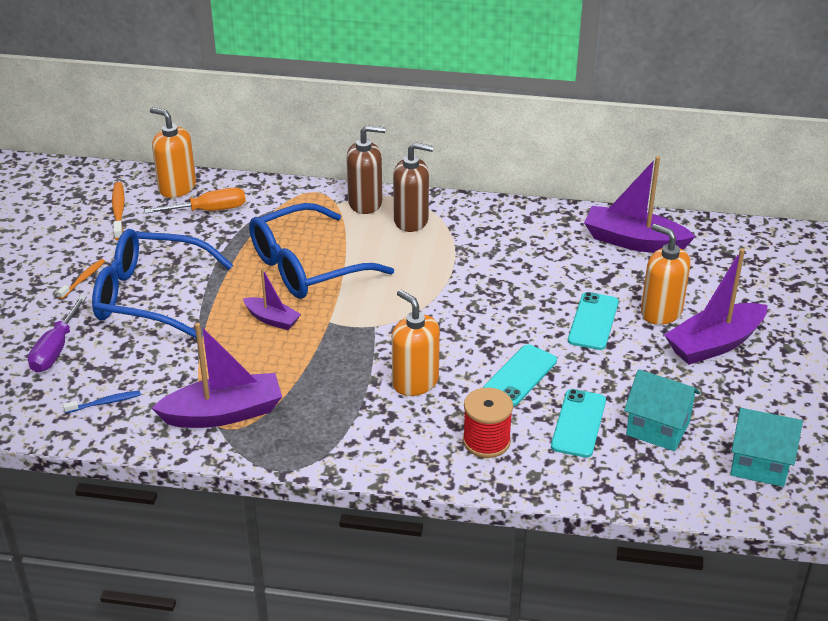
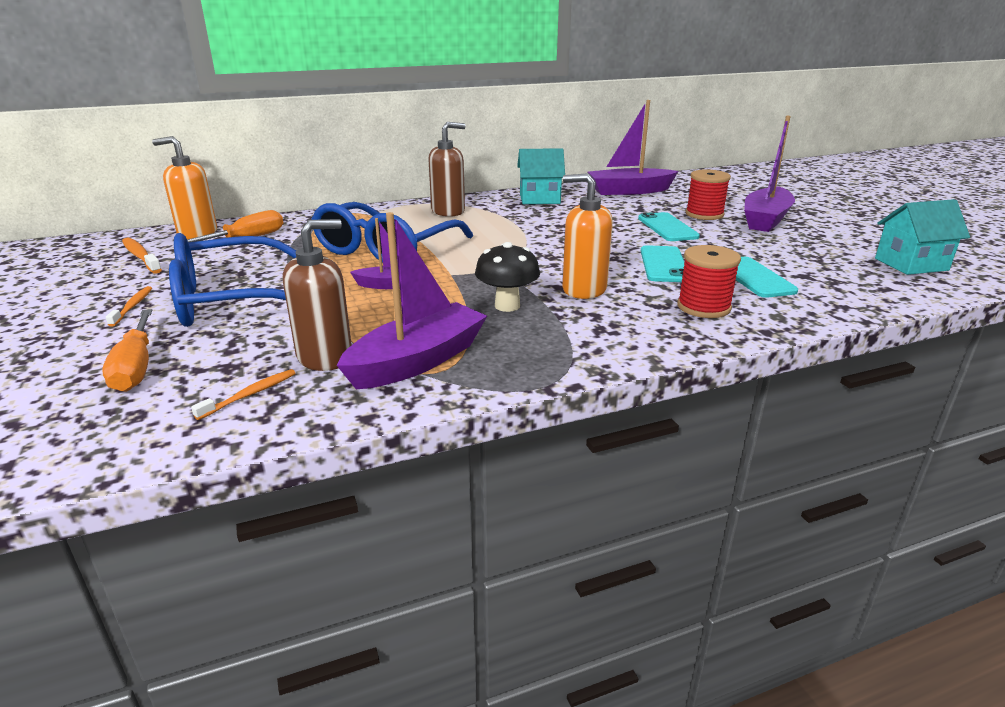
camera: 30 degrees left, 10 degrees down
(56, 349) = (136, 367): purple screwdriver -> orange screwdriver
(105, 403) = (250, 394): blue toothbrush -> orange toothbrush
(336, 379) = (507, 306): none -> black mushroom
(365, 203) = (396, 210): brown soap dispenser -> brown soap dispenser (325, 357)
(657, 428) = (812, 265): turquoise house -> turquoise house (539, 199)
(661, 312) = (704, 214): orange soap dispenser -> red spool

